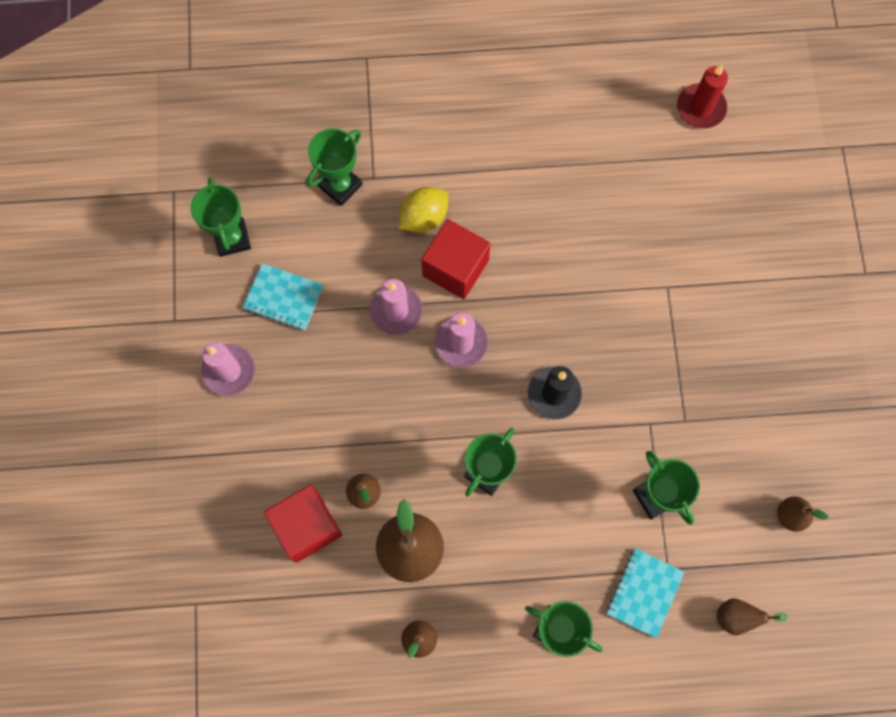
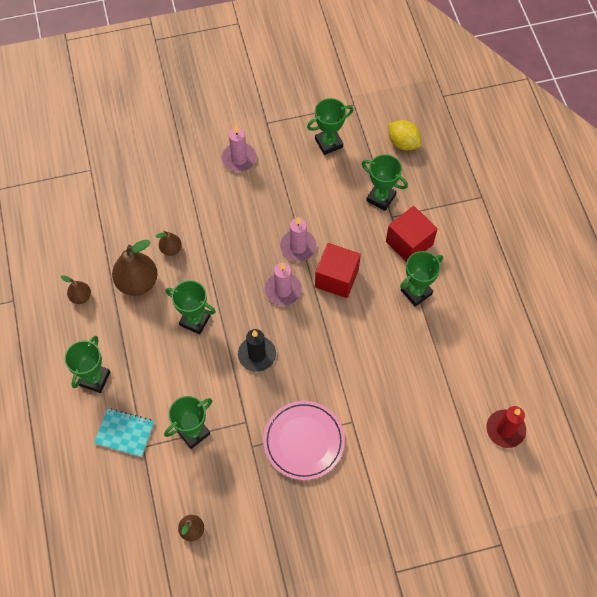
camera: 80 degrees right, 10 degrees down
(283, 298) = (294, 179): turquoise notebook -> none
(307, 526) = (145, 220): red cube -> red cube (409, 243)
(424, 218) = (369, 252): yellow lemon -> yellow lemon (403, 143)
(495, 170) = (416, 292): none -> green trophy
(686, 352) = (304, 441): none -> pink plate
(737, 617) = (114, 499): brown pear -> none

